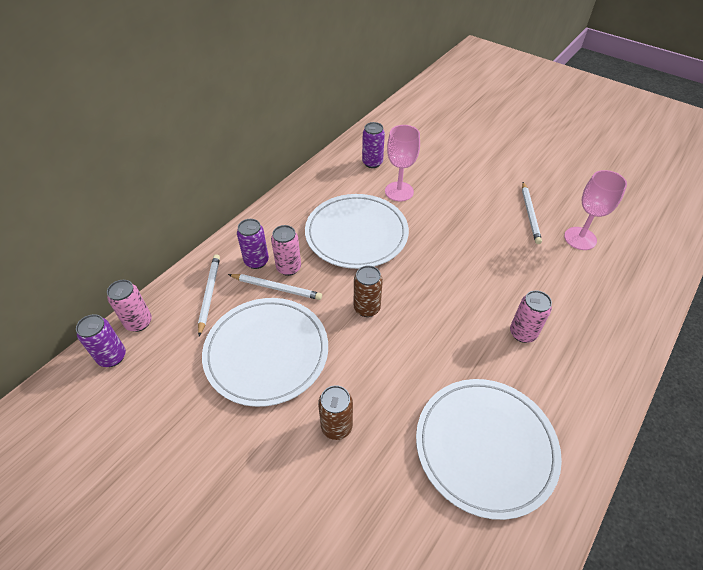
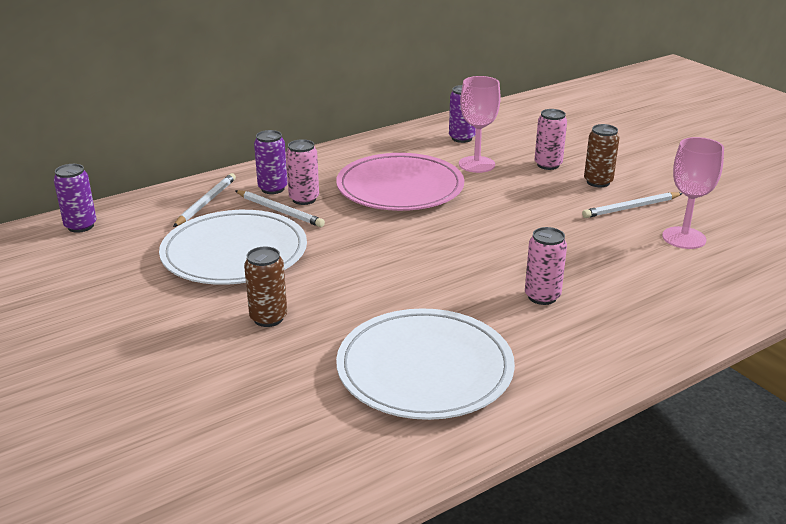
camera: 20 degrees right, 20 degrees down
(139, 322) = (122, 209): pink can -> pink can (548, 165)
(356, 234) = (400, 188): white plate -> pink plate
(367, 308) = (368, 243): brown can -> brown can (598, 182)
(530, 214) = (631, 208): white pencil -> white pencil turned 45 degrees clockwise

